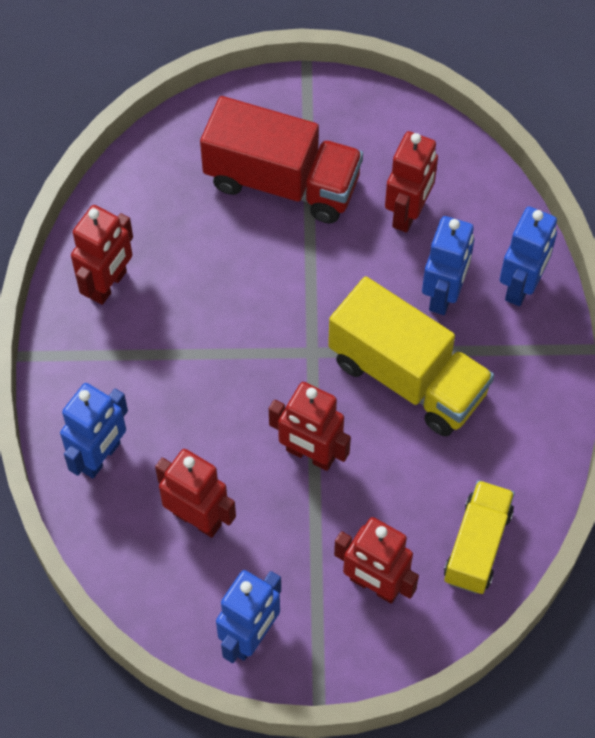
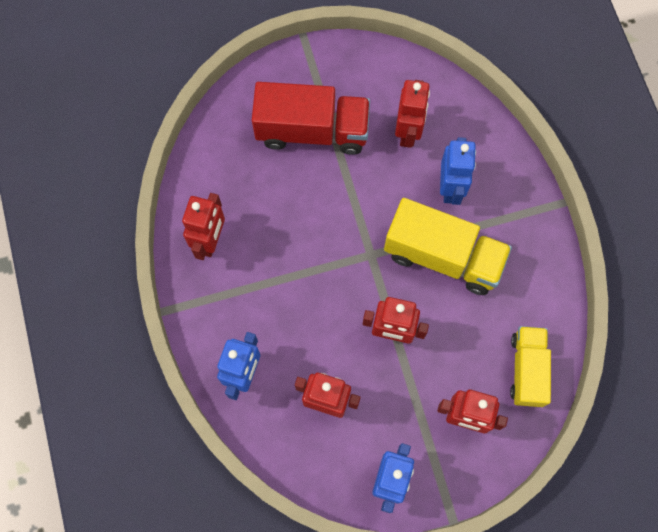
camera: 15 degrees left, 10 degrees up
(521, 286) = (502, 168): blue robot -> none

